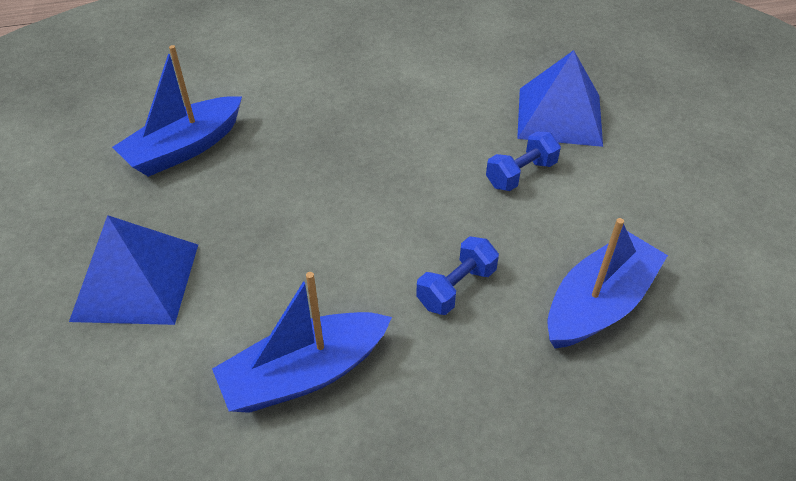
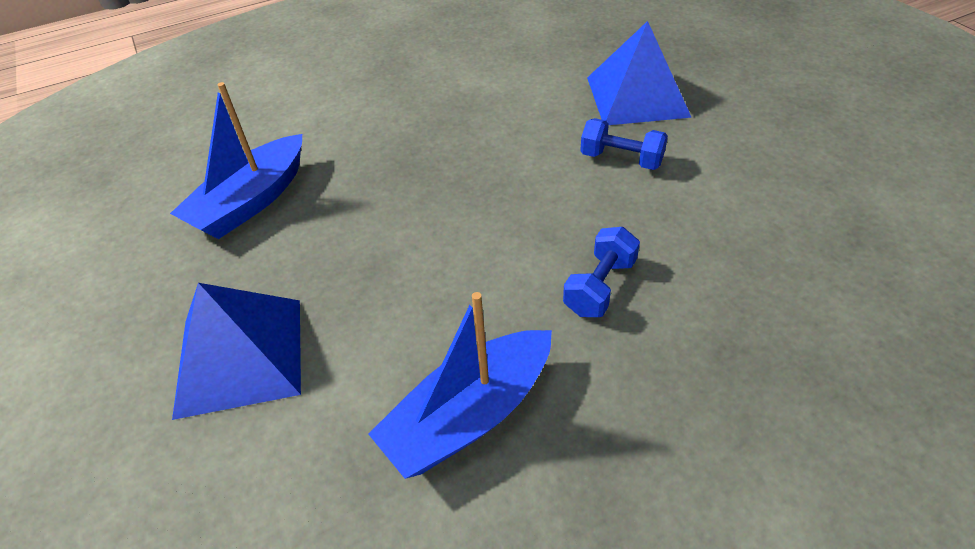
camera: 10 degrees left, 0 degrees up
(521, 174) = (621, 159): blue dumbbell -> blue dumbbell turned 75 degrees clockwise
(598, 304) = (752, 272): blue boat -> none

